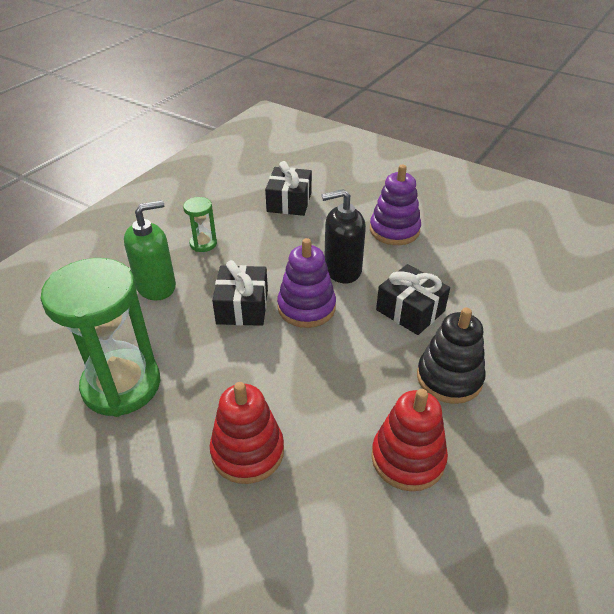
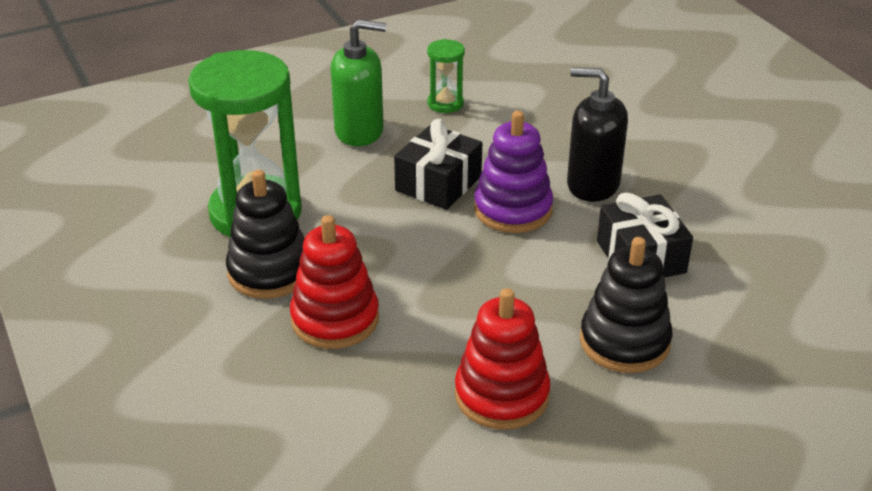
camera: 30 degrees right, 5 degrees down
(168, 433) = (269, 272): none -> black stacking toy
(289, 202) = (589, 88): black gift -> none
(394, 230) = (703, 163): purple stacking toy -> none

